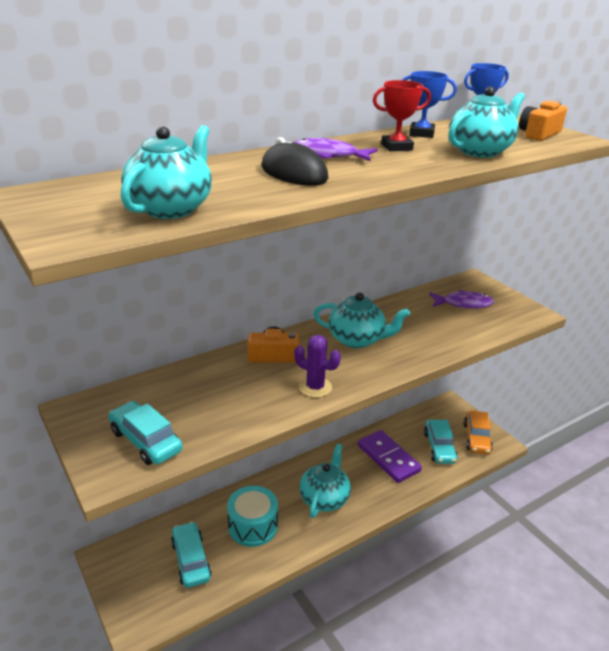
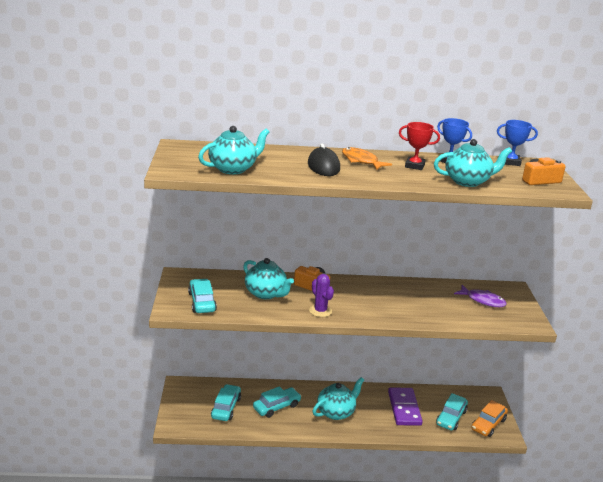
camera: 30 degrees right, 5 degrees down
(253, 526) = (276, 407): turquoise drum -> turquoise car
(329, 155) = (361, 161): purple fish -> orange fish
(357, 339) = (377, 296): turquoise teapot -> turquoise teapot (266, 293)

